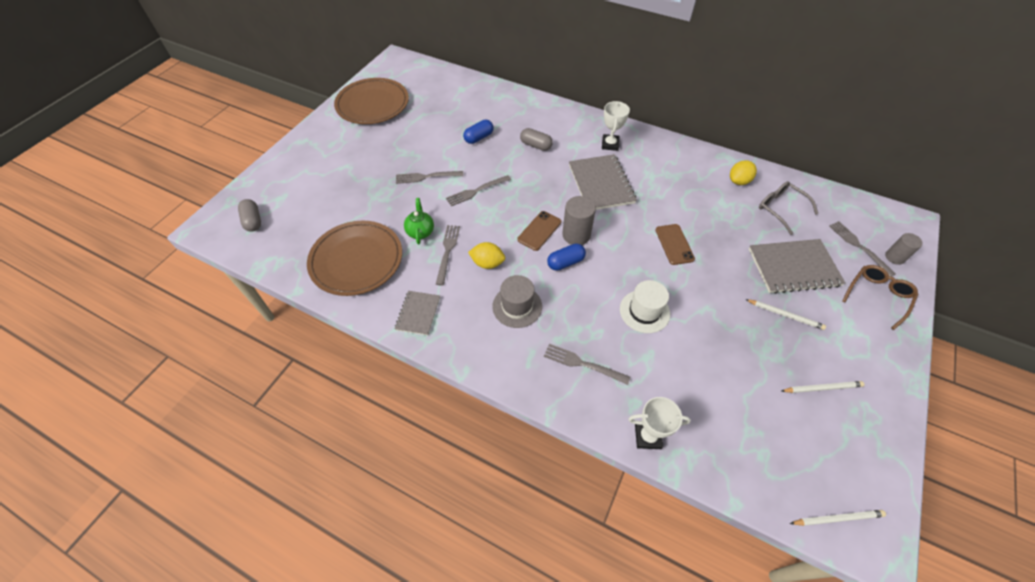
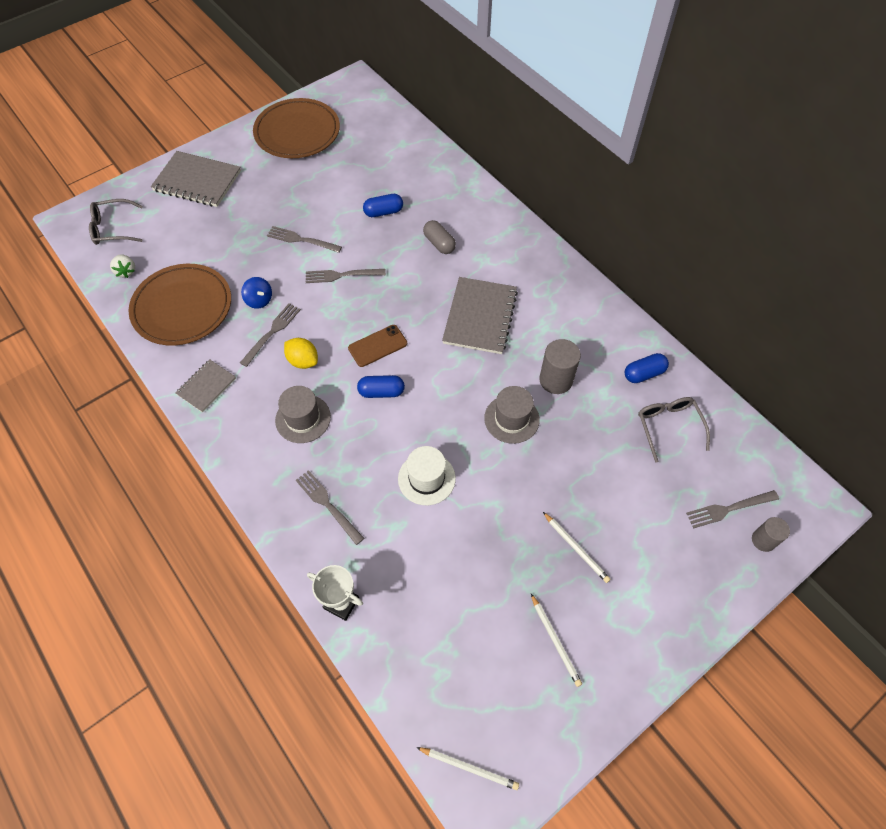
camera: 25 degrees right, 5 degrees up
(253, 221) = (113, 228): grey capsule -> grey glasses
(286, 250) = (126, 271): none -> white strawberry
(420, 231) = (259, 300): green teapot -> blue spinning top
(576, 235) = (413, 366): grey cylinder -> grey cylinder (556, 380)
(610, 144) = (523, 272): white trophy -> none
(674, 244) = (511, 419): brown phone -> grey hat
(738, 181) = (643, 374): yellow lemon -> blue capsule
(793, 267) = (628, 501): grey notebook -> grey notebook (197, 181)
(822, 388) = (555, 641): white pencil -> white pencil turned 45 degrees clockwise
(858, 246) = (728, 509): grey fork -> grey fork turned 105 degrees counterclockwise
(877, 296) = (702, 574): brown glasses -> none

